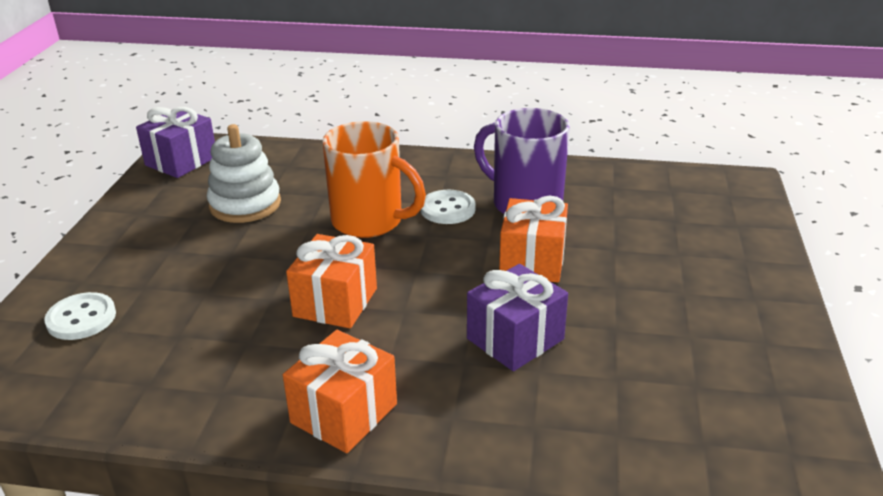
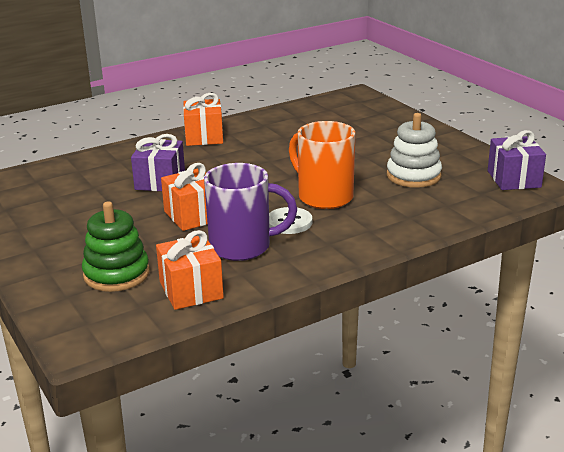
camera: 140 degrees right, 5 degrees down
(81, 318) = (370, 118): white button -> none
(335, 302) = (271, 161): orange gift -> orange gift (191, 290)
(370, 222) = (323, 197): orange mug -> orange mug turned 60 degrees clockwise
(673, 227) = (116, 274): none -> green stacking toy

